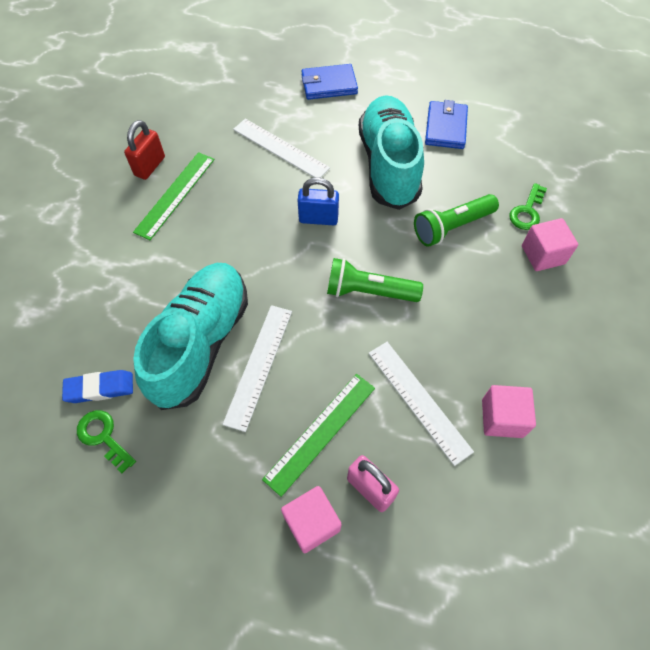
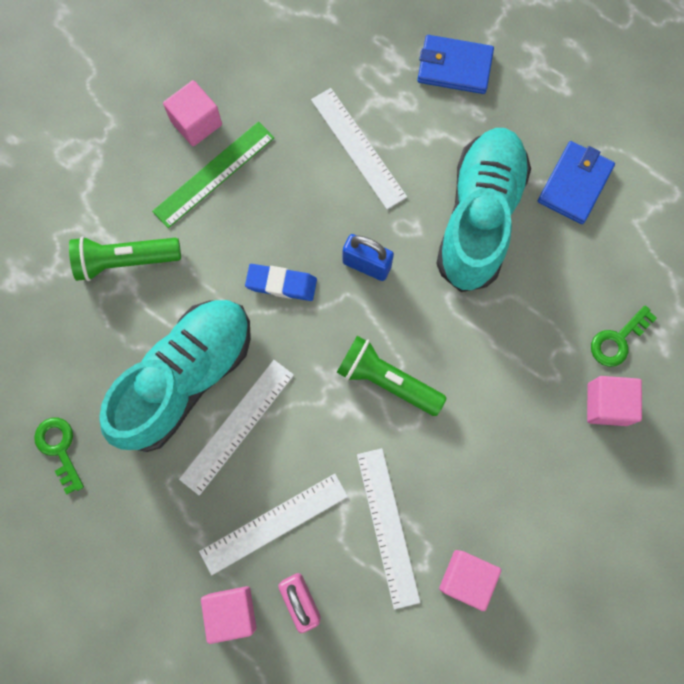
camera: 20 degrees right, 15 degrees up
(100, 388) = (69, 393): blue eraser -> blue eraser (281, 284)
(150, 166) = (196, 123): red padlock -> pink cube
(320, 432) = (274, 523): green ruler -> white ruler
(451, 227) = (517, 330): green flashlight -> green flashlight (125, 260)

